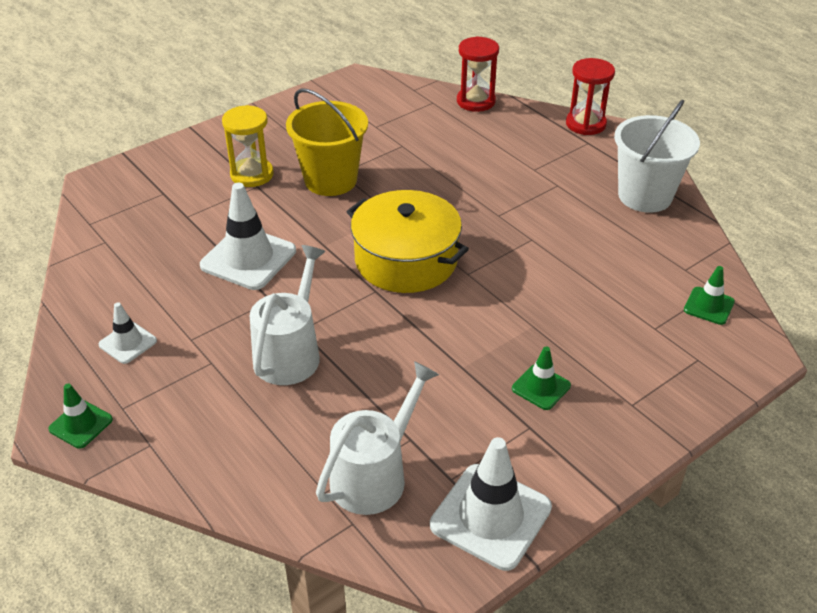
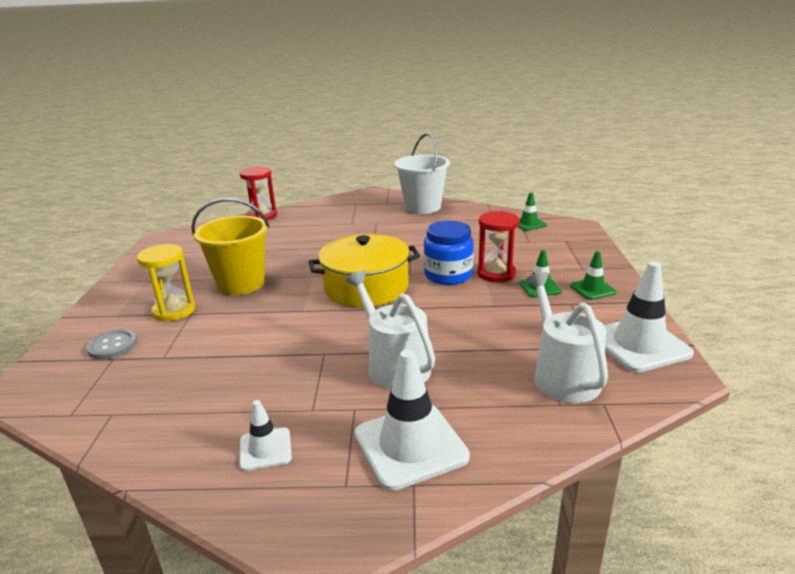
camera: 50 degrees left, 15 degrees down
(81, 424) = (334, 525): green traffic cone -> green traffic cone (592, 289)
(177, 181) = (112, 346): none -> grey button
(248, 258) = (263, 346): white traffic cone -> white traffic cone (410, 445)
(492, 303) = (448, 275): none -> blue jar
(585, 124) = (340, 199): red hourglass -> red hourglass (496, 274)

